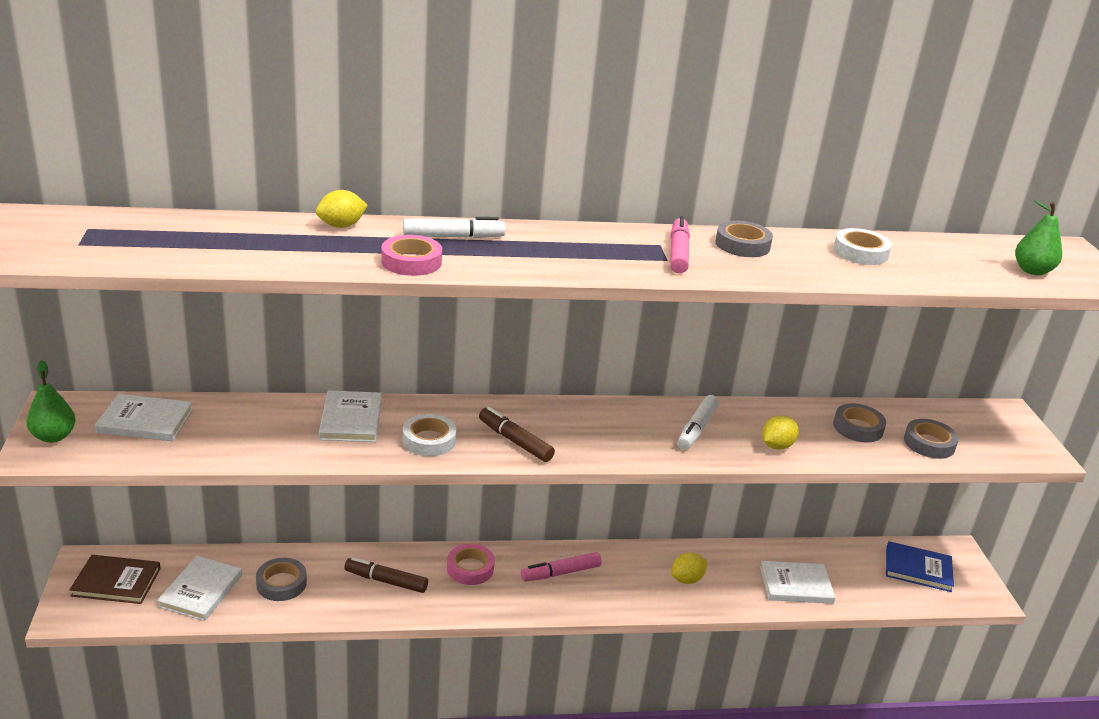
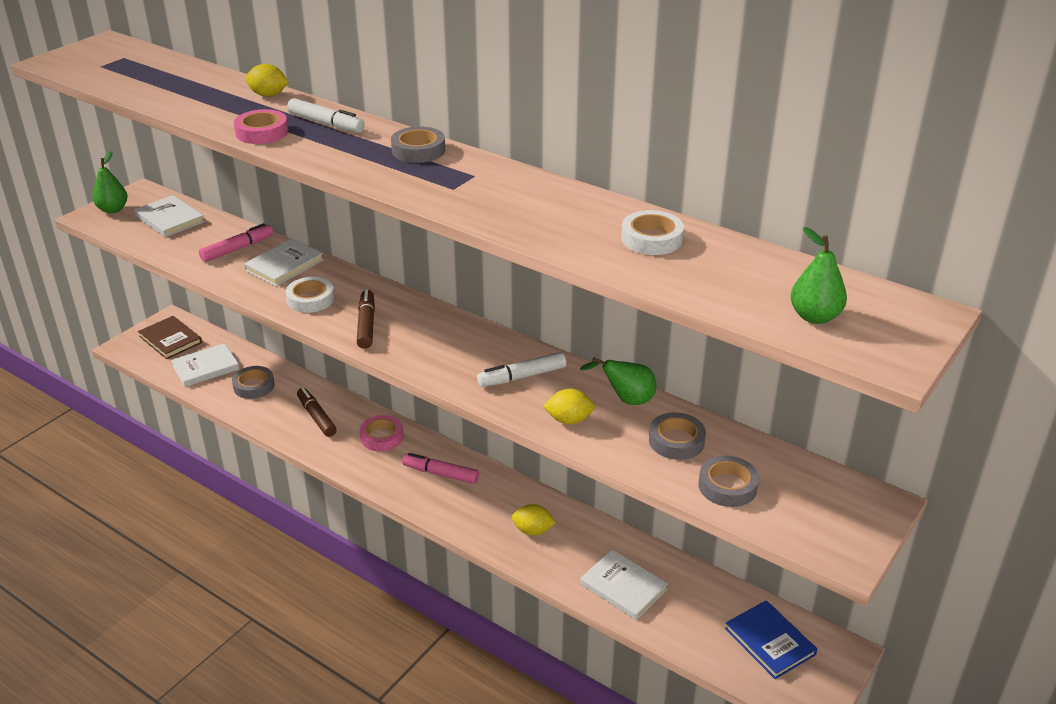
camera: 45 degrees right, 5 degrees up
(678, 253) = (474, 186): pink marker -> pink marker (237, 249)
(742, 245) = (547, 197): grey tape -> grey tape (418, 150)
(787, 413) = (626, 400): none -> green pear

